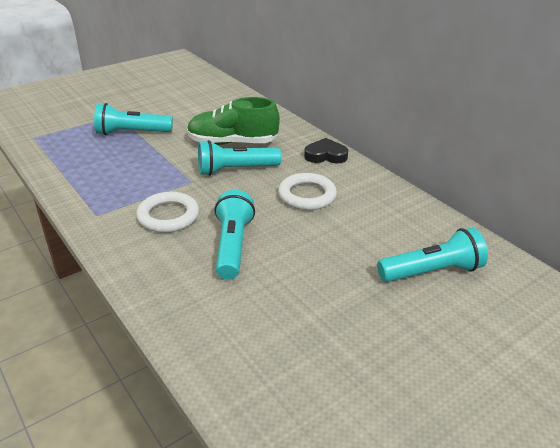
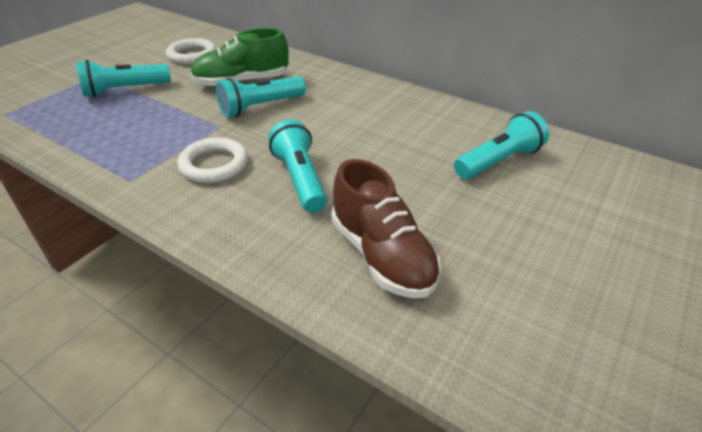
camera: 20 degrees left, 5 degrees up
(264, 333) = (381, 255): none -> brown shoe
(307, 195) = (345, 117): white ring -> white ring (192, 55)
(325, 155) = (341, 78): black heart -> none

